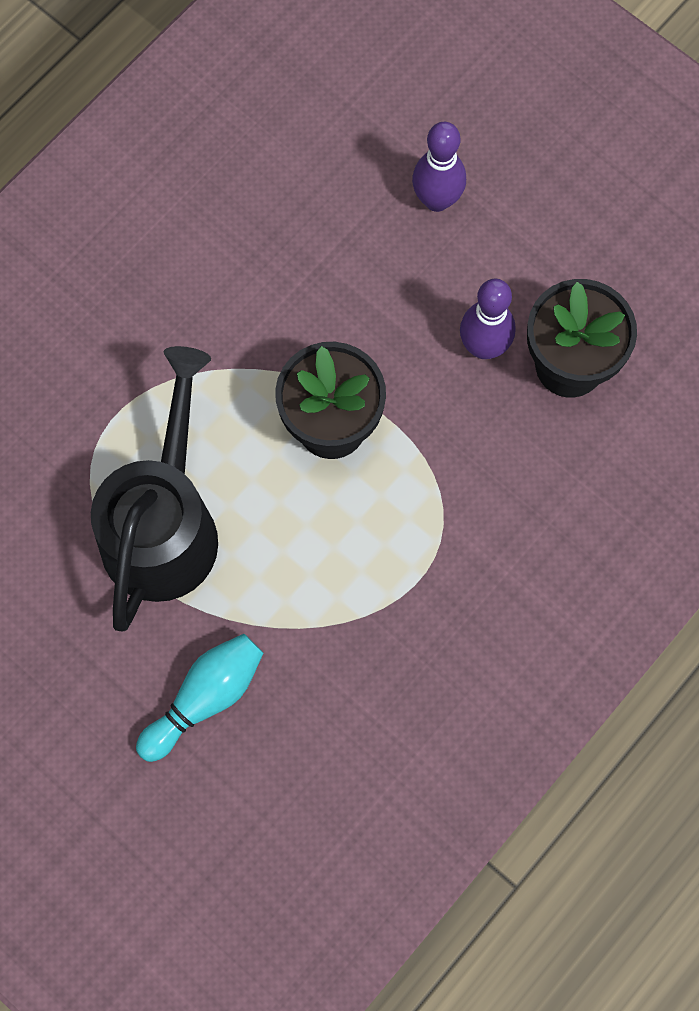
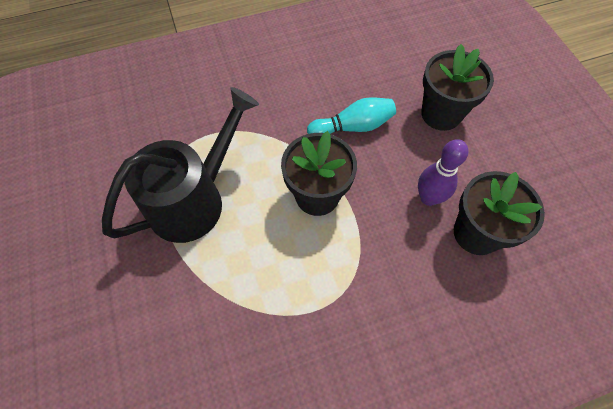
camera: 30 degrees right, 10 degrees down
(205, 698) = (146, 309): turquoise bowling pin -> turquoise bowling pin (353, 127)
(437, 200) = (441, 114): purple bowling pin -> black flower pot

